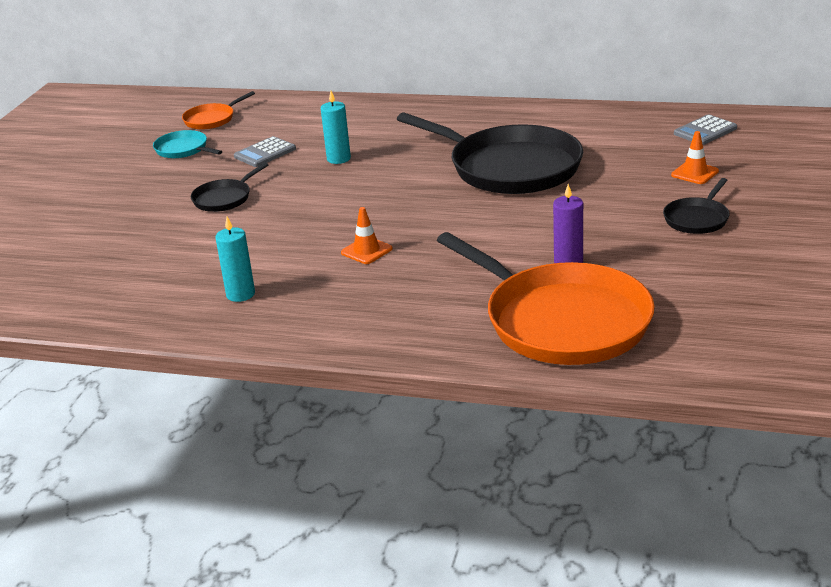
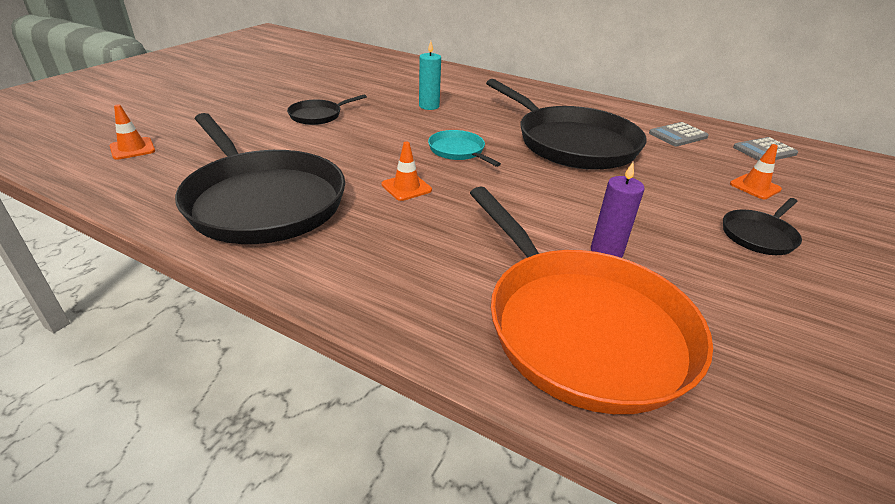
camera: 10 degrees right, 5 degrees up
(62, 279) = (132, 149): none -> orange traffic cone
(183, 149) = (317, 76): turquoise pan -> turquoise pan (458, 151)
(211, 119) = (353, 62): orange pan -> none
(240, 294) = (263, 201): turquoise candle -> black pan
(265, 153) = (375, 90): grey calculator -> grey calculator (678, 135)

